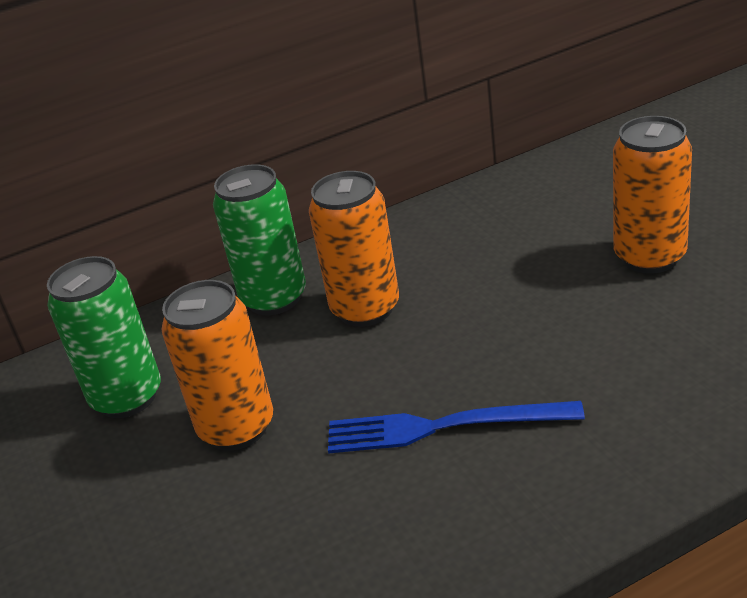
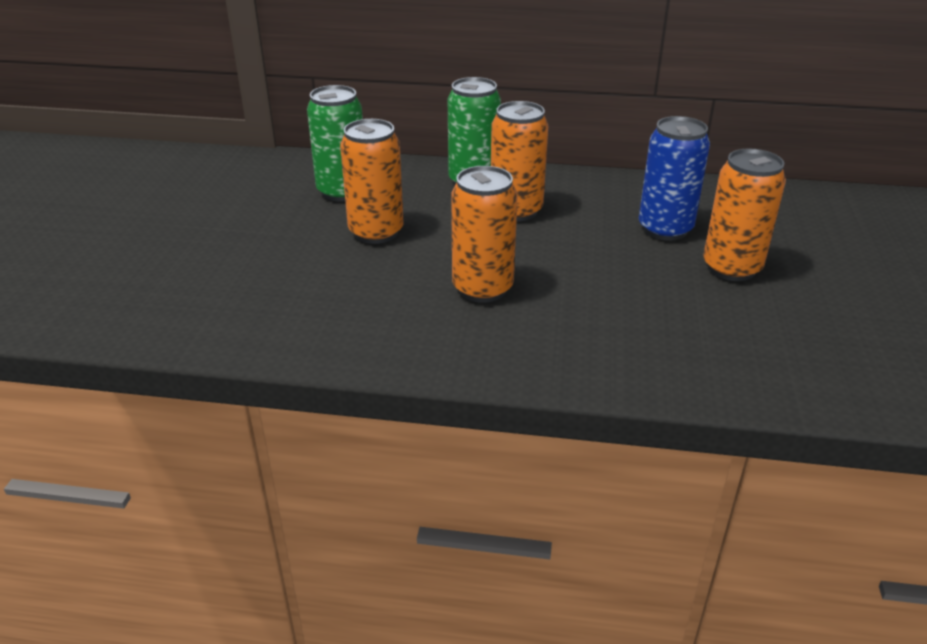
camera: 30 degrees right, 0 degrees up
(445, 426) = (482, 288): blue fork -> orange can
(539, 247) = (665, 229): none -> blue can

